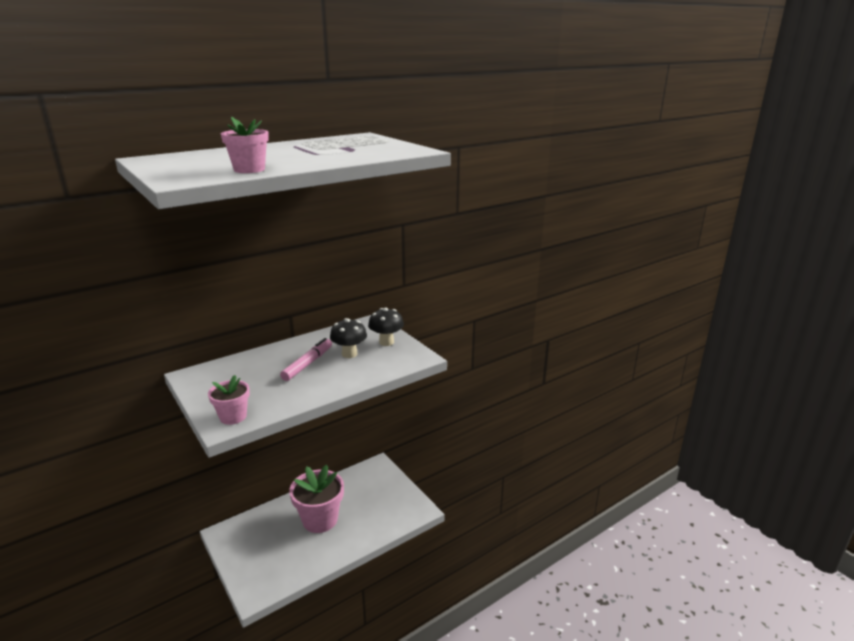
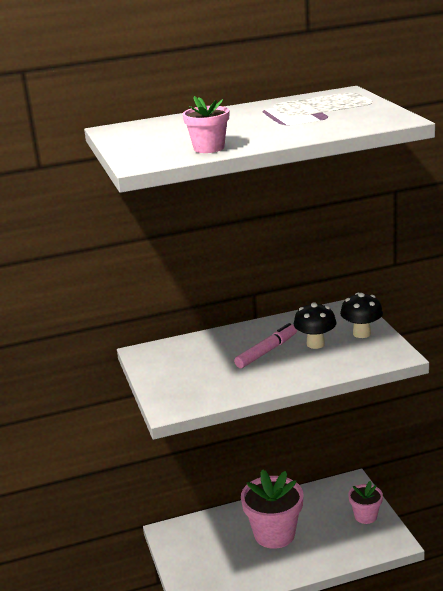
camera: 20 degrees right, 0 degrees up
(233, 416) = (180, 400): pink flower pot -> pink flower pot (365, 516)

